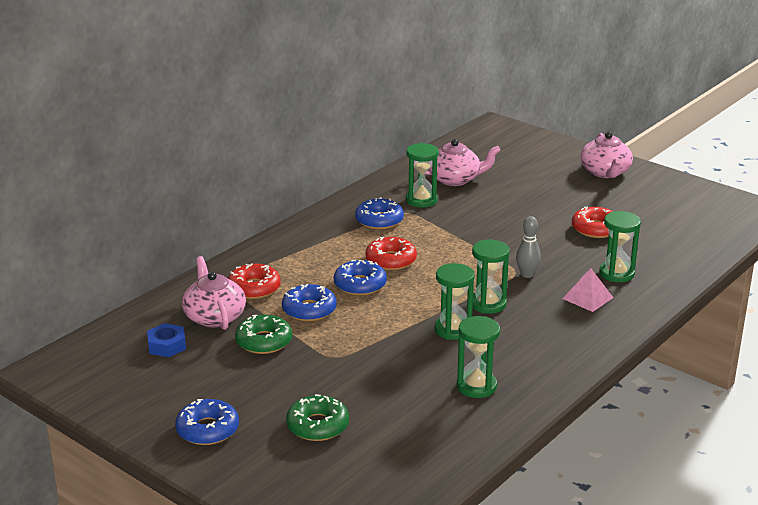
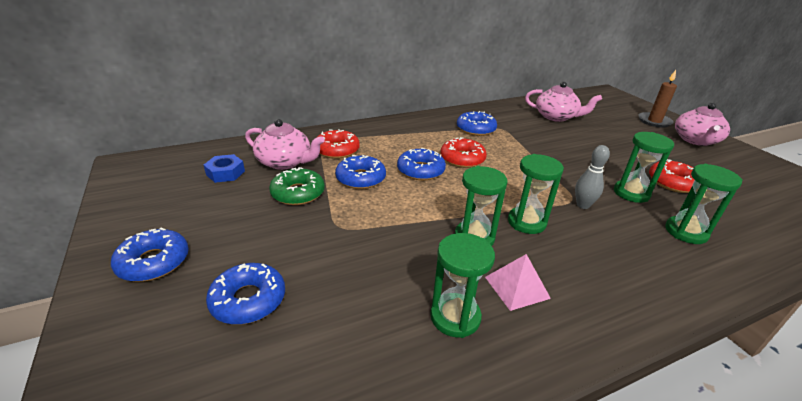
camera: 25 degrees right, 5 degrees up
(214, 317) = (285, 162): pink teapot -> pink teapot turned 105 degrees clockwise
(317, 426) = (248, 300): green donut -> blue donut
(421, 200) = (519, 124): green hourglass -> green hourglass (631, 193)
(559, 157) = (654, 121): none -> brown candle
(587, 298) = (642, 249): pink pyramid -> pink pyramid (516, 287)

